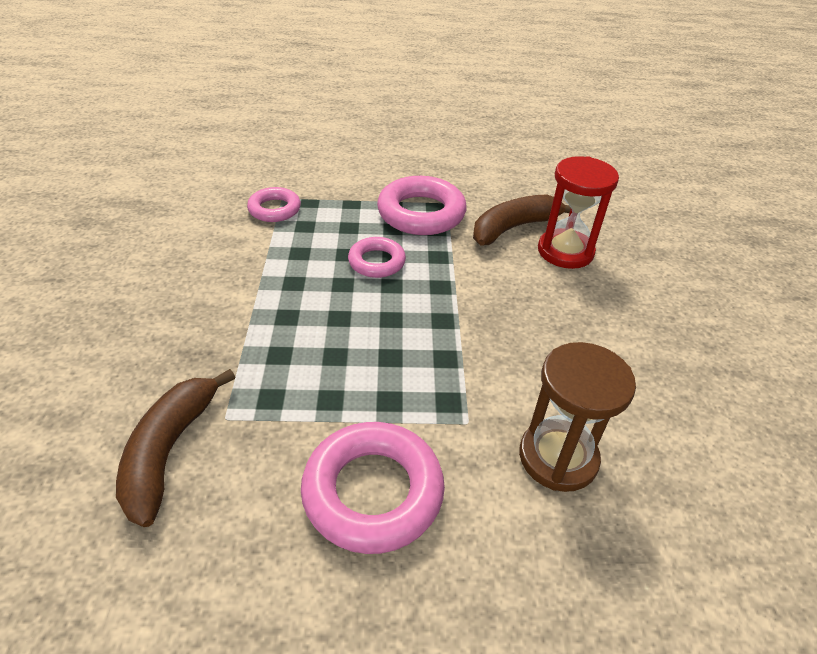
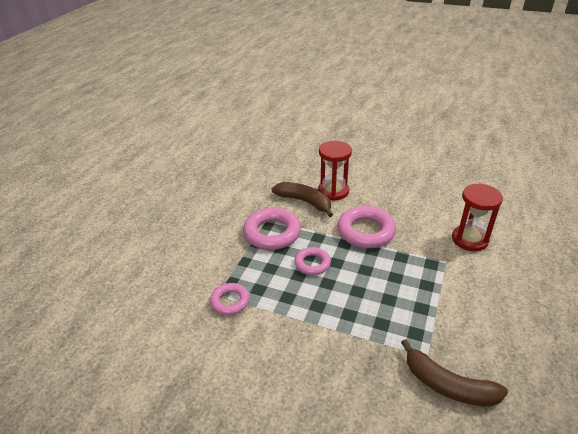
camera: 65 degrees left, 5 degrees down
(373, 492) = (483, 304): pink ring -> pink ring (366, 231)
(514, 228) = (304, 202): brown banana -> brown banana turned 135 degrees clockwise
(558, 457) = (469, 239): brown hourglass -> red hourglass

